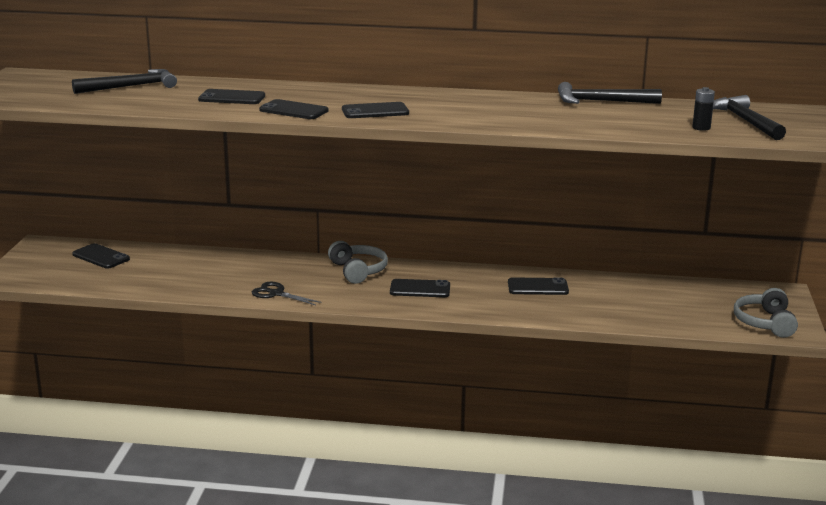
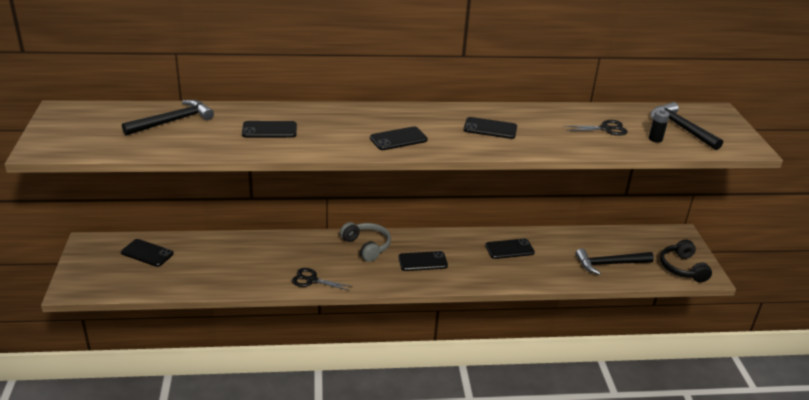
camera: 15 degrees left, 10 degrees up
(294, 110) = (331, 143): black phone -> black phone (490, 128)
(601, 102) = (565, 111): black hammer -> black hammer (609, 264)
(642, 117) = (606, 129): none -> black scissors
(765, 323) = (682, 268): grey headphones -> black headphones

